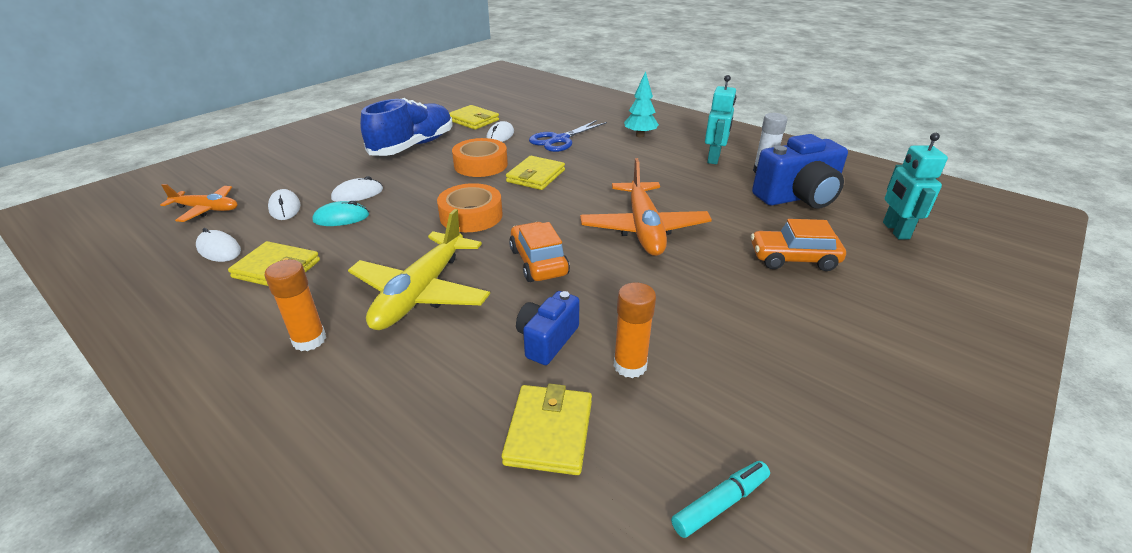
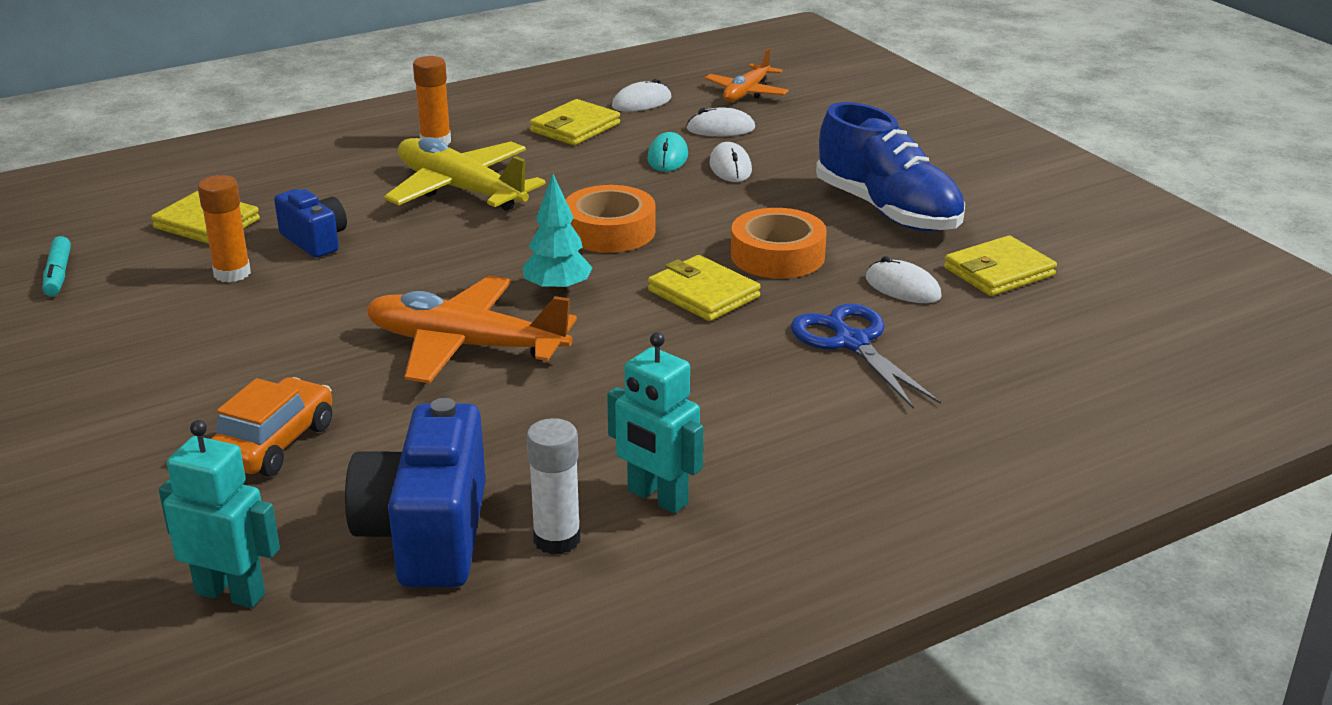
camera: 110 degrees right, 5 degrees down
(538, 262) = (456, 258): orange car -> none
(640, 135) = (831, 440): turquoise tree -> turquoise tree (558, 291)

